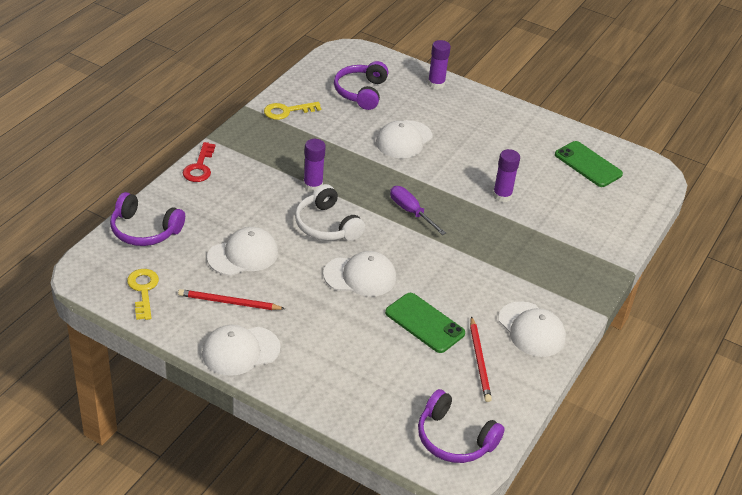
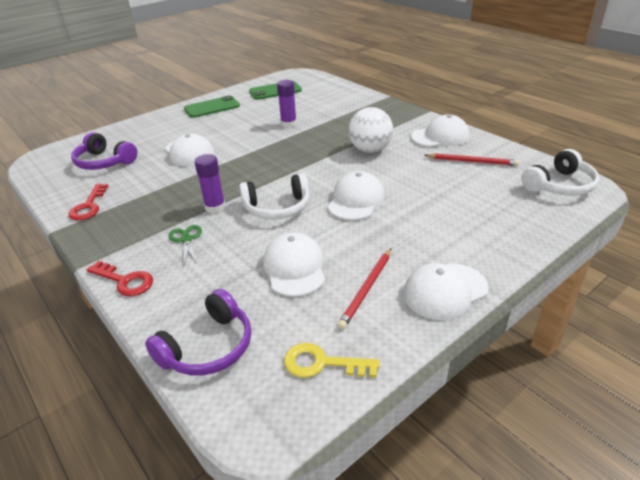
camera: 65 degrees left, 5 degrees down
(240, 351) = (445, 291): white cap -> white cap turned 60 degrees clockwise
(260, 183) = (186, 239): none -> green scissors
(287, 111) = (89, 206): yellow key -> red key
(411, 212) = (284, 163): purple screwdriver -> none
(424, 323) = (424, 178): green phone -> green phone (212, 107)
(436, 84) = (131, 128): purple glue stick -> none
(454, 438) = (559, 185): purple headphones -> white headphones
(469, 272) = (370, 150): none -> white ball

